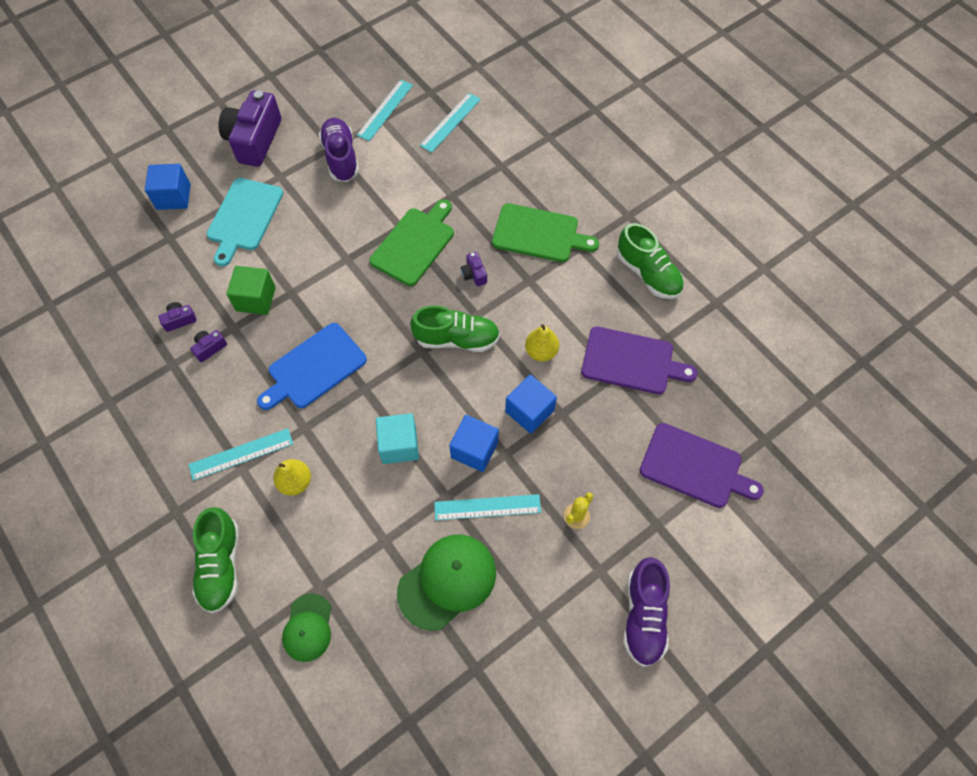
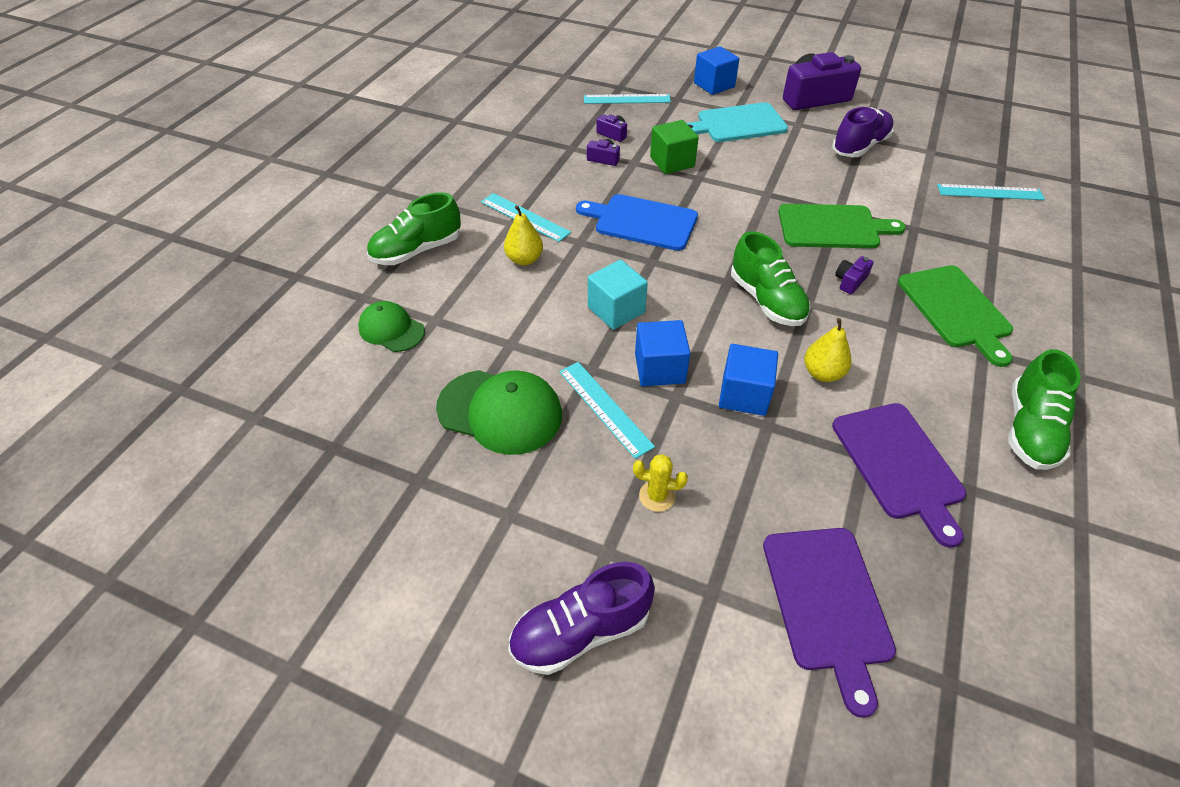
camera: 60 degrees right, 15 degrees down
(308, 627) = (391, 329): green cap -> green cap turned 60 degrees clockwise
(385, 110) = (942, 149): turquoise ruler -> turquoise ruler (627, 99)

